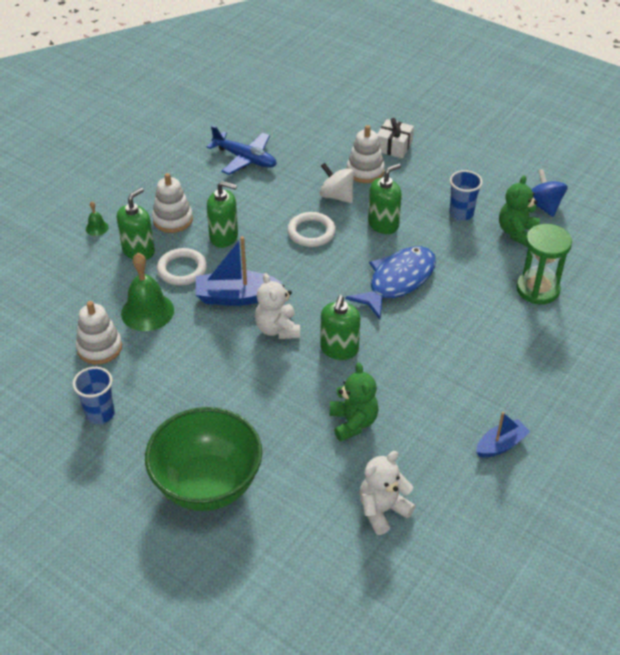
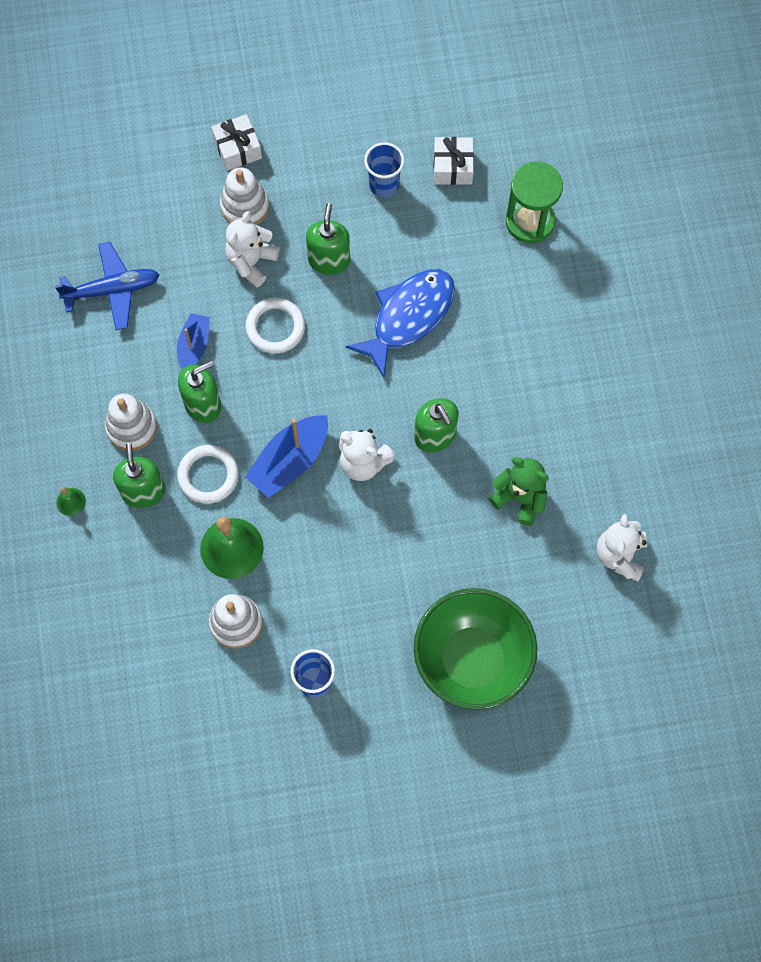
camera: 45 degrees left, 25 degrees up
(336, 196) = (251, 262): white spinning top -> white teddy bear
(397, 281) = (408, 317): blue fish -> blue fish turned 45 degrees clockwise
(501, 445) = (646, 414): blue boat -> blue boat (194, 346)
(517, 232) = (452, 167): green teddy bear -> white gift
(544, 206) = (445, 112): blue spinning top -> none

